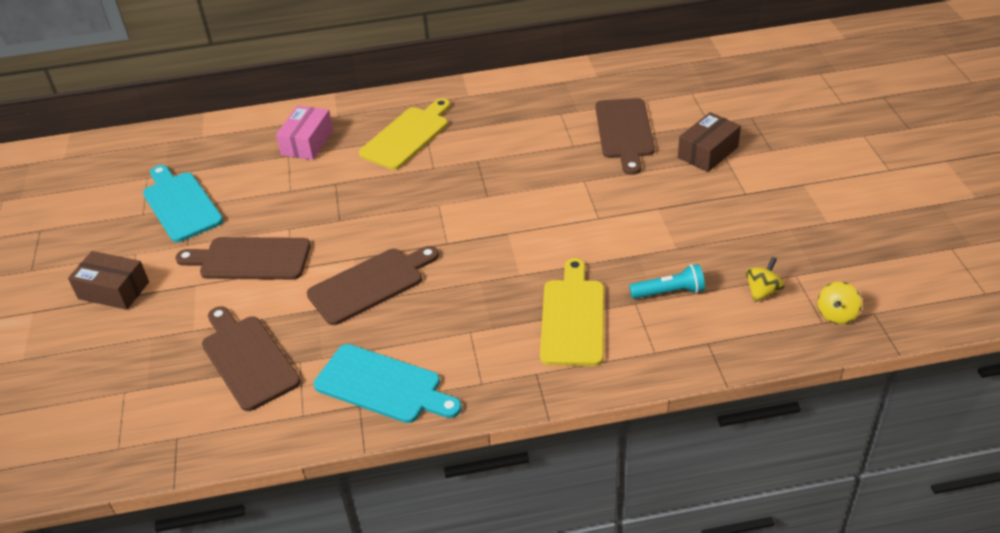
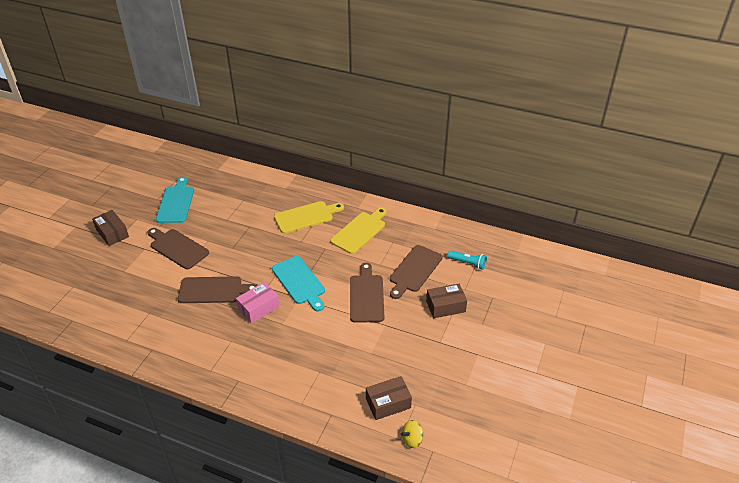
camera: 30 degrees right, 0 degrees up
(248, 359) = (131, 299): brown cutting board -> brown cutting board (366, 296)
(307, 142) = (258, 197): pink box -> pink box (258, 308)
(383, 385) = (170, 346): turquoise cutting board -> turquoise cutting board (299, 282)
(573, 318) = (283, 362): yellow cutting board -> yellow cutting board (360, 231)
(669, 292) = (342, 375): turquoise flashlight -> turquoise flashlight (468, 263)
(762, 291) = (388, 403): yellow spinning top -> brown box

